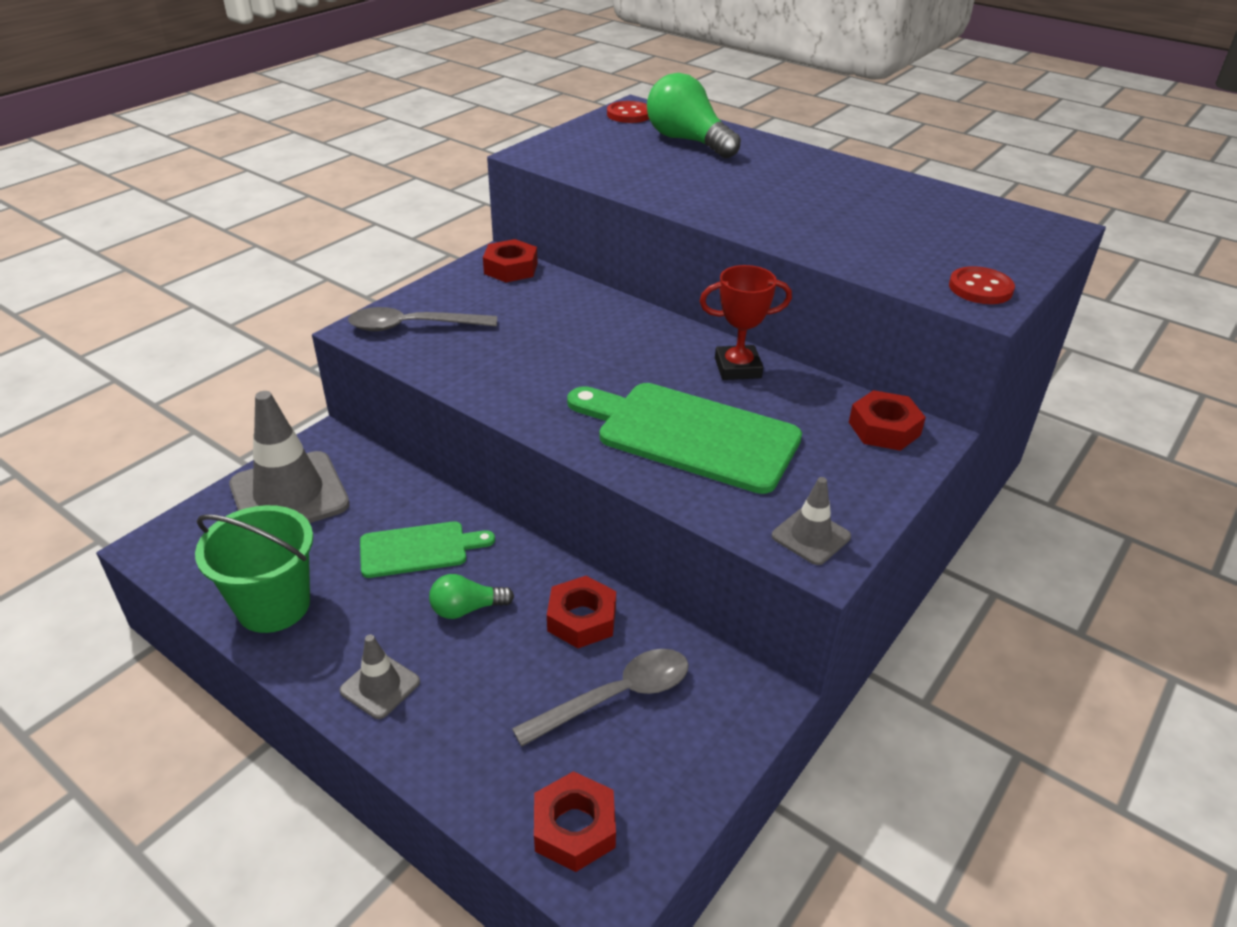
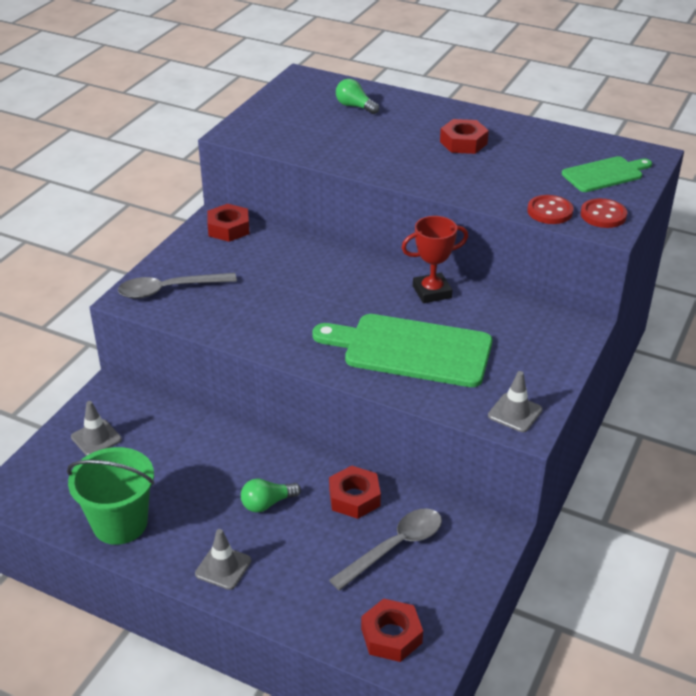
camera: 10 degrees left, 0 degrees up
(289, 495) = (96, 438): grey traffic cone -> grey traffic cone, size x0.49
(419, 549) = (215, 465): green cutting board -> green cutting board (605, 174)
(629, 114) = (299, 85): red button -> red button (549, 211)
(688, 141) = (355, 106): green light bulb -> green light bulb, size x0.54
(884, 429) = (549, 326): red nut -> red nut (463, 143)

